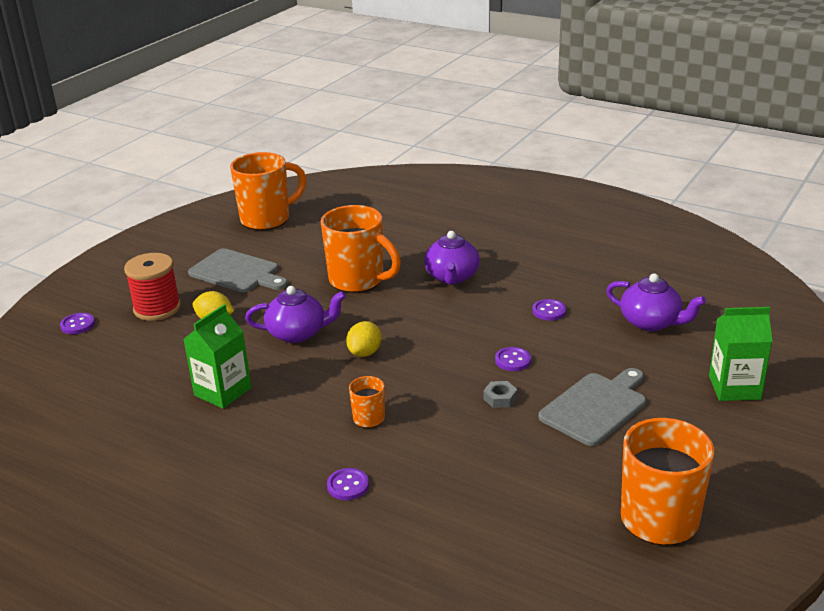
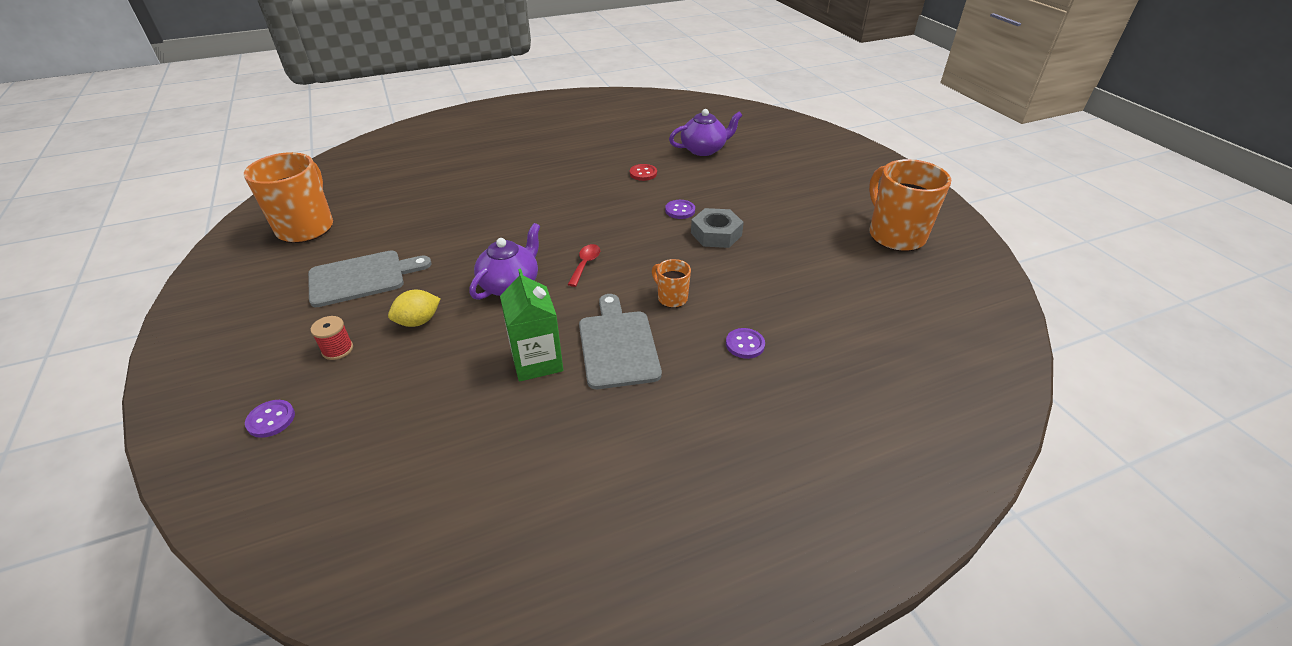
camera: 55 degrees left, 10 degrees up
(157, 308) = (337, 349): red spool -> red spool, size x0.53
(358, 281) = (483, 225): orange mug -> none
(365, 353) = (585, 264): yellow lemon -> red spoon
(452, 277) = (545, 187): purple teapot -> none
(500, 398) = (716, 234): grey nut -> grey nut, size x1.81
(549, 311) = (643, 173): purple button -> red button
(596, 407) = (767, 206): grey cutting board -> grey cutting board (618, 345)
(734, 388) = (799, 158): green carton -> none

